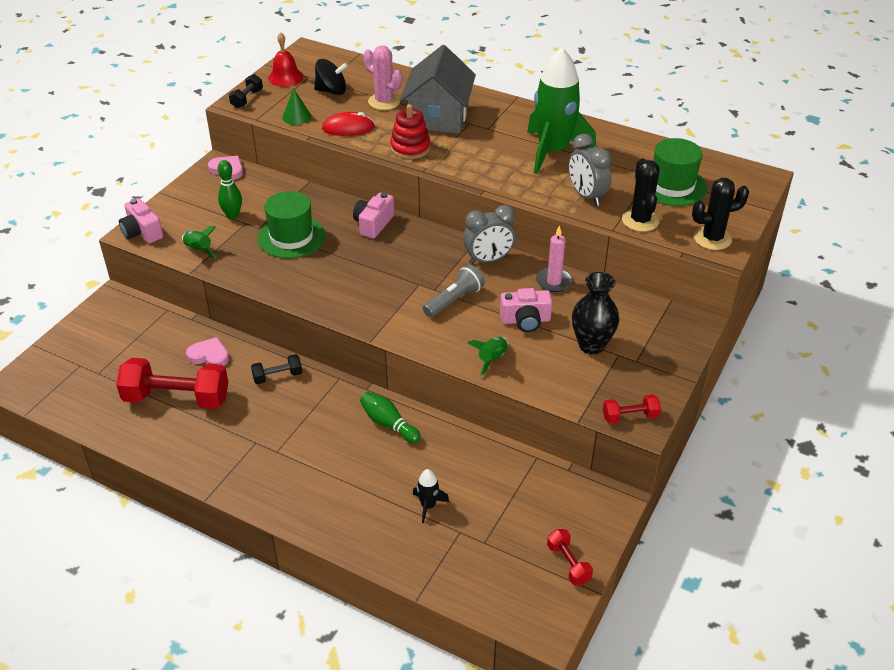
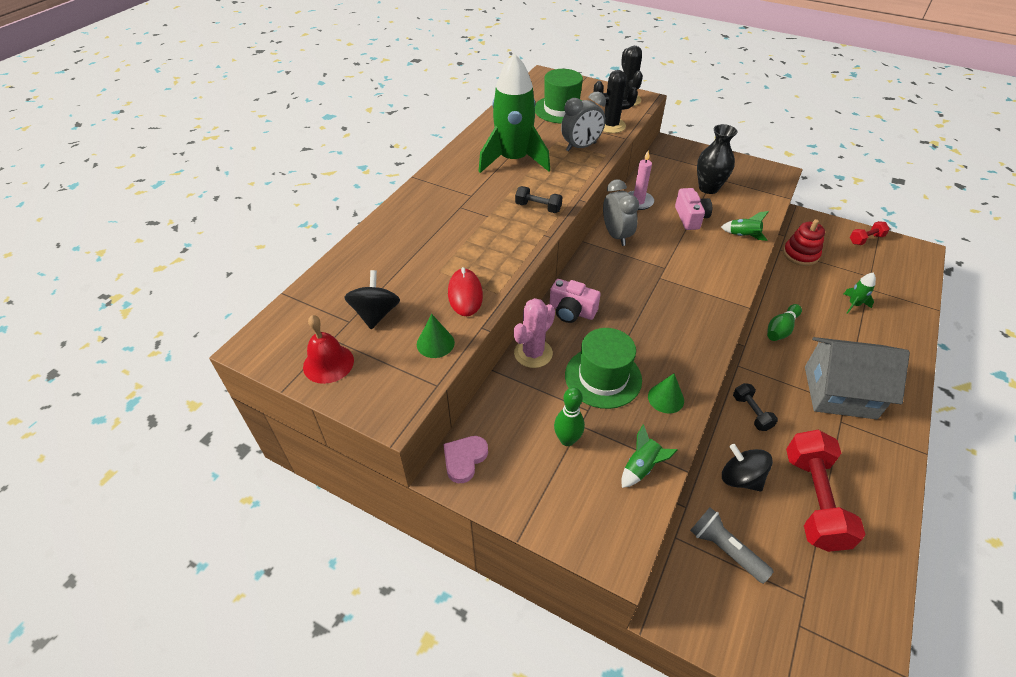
camera: 90 degrees left, 5 degrees up
(142, 232) = (614, 544): pink camera -> none
(209, 355) = (740, 478): pink heart -> black spinning top
(247, 99) = (381, 401): black dumbbell -> black dumbbell (538, 207)
(262, 270) = (666, 398): none -> green cone
(384, 102) = (409, 267): pink cactus -> pink cactus (533, 353)
(410, 148) = (508, 245): red stacking toy -> red stacking toy (800, 254)
(428, 506) = (854, 305): black rocket -> green rocket
(438, 116) = (446, 227): grey house -> grey house (839, 392)
(454, 300) = (677, 256): grey flashlight -> grey flashlight (725, 549)
(630, 417) = (775, 177): red dumbbell -> none

